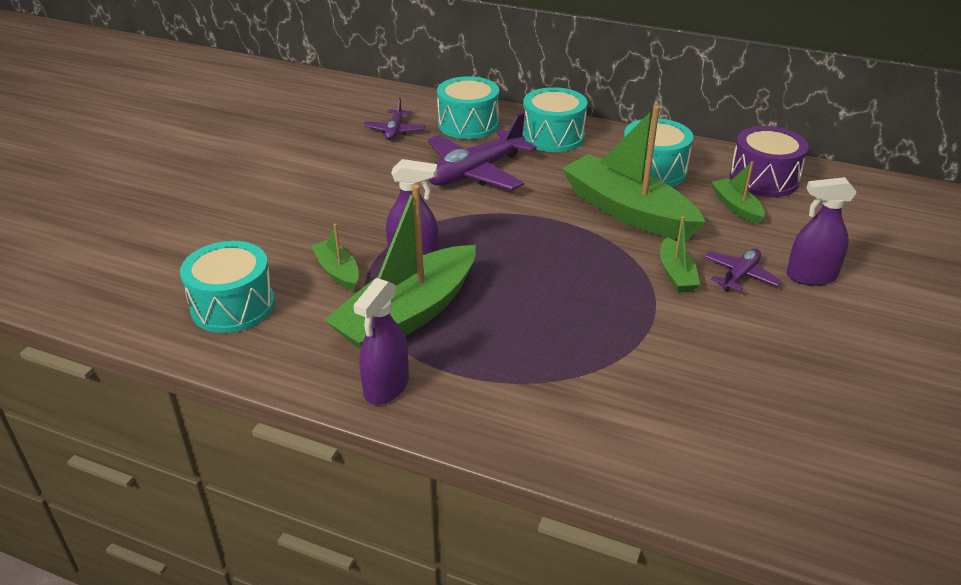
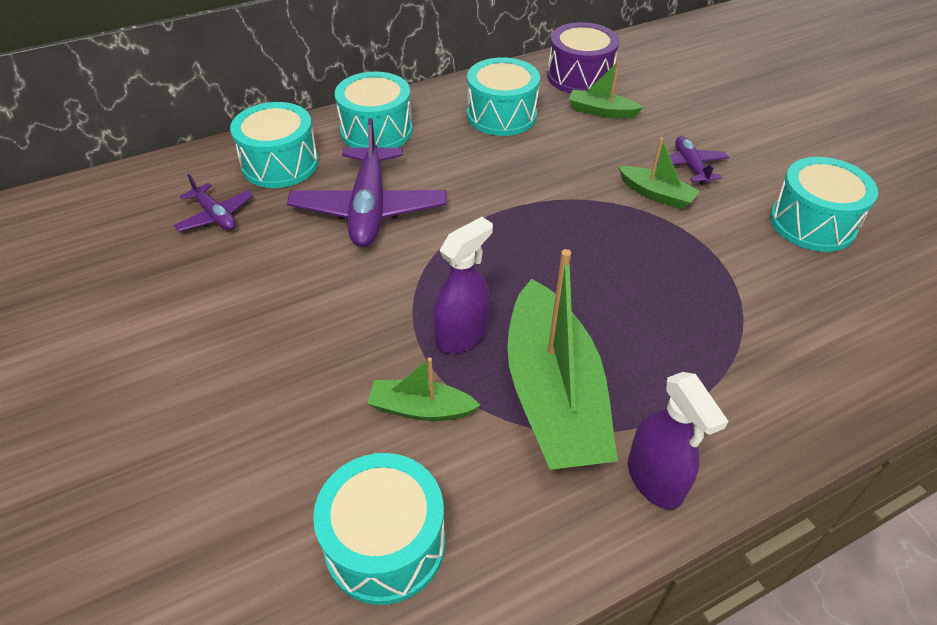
camera: 50 degrees left, 10 degrees up
(627, 211) = (543, 164): green boat -> none
(771, 366) = (812, 223): none -> turquoise drum
(811, 276) = (722, 137): purple spray bottle -> none

